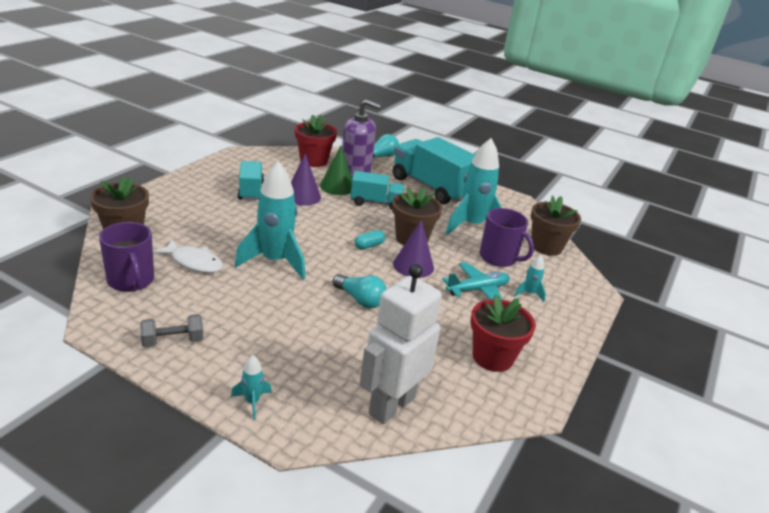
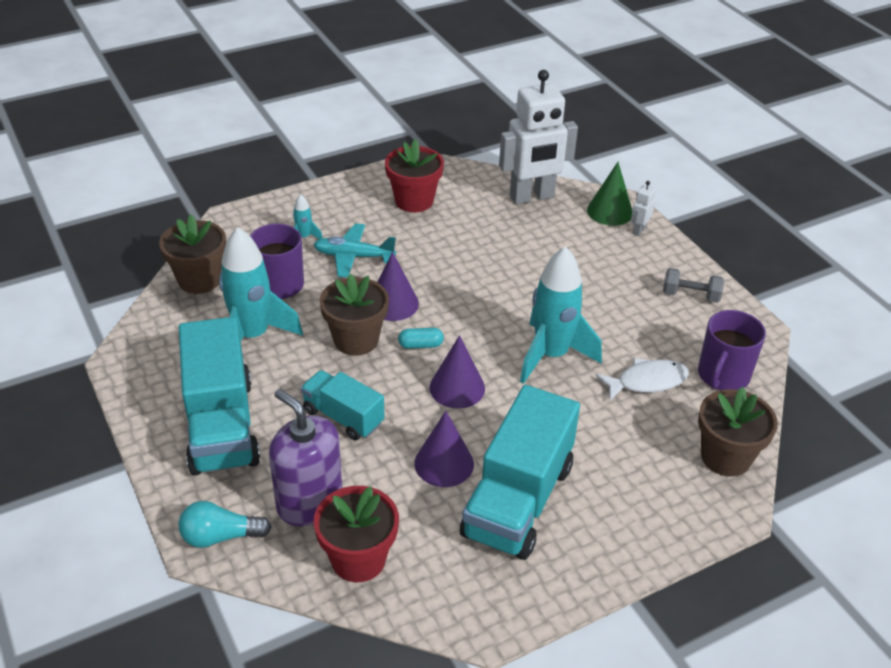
camera: 145 degrees left, 10 degrees up
(131, 280) = (723, 376): purple mug -> purple mug turned 150 degrees counterclockwise
(194, 262) = (647, 381): white fish -> white fish turned 105 degrees clockwise
(251, 191) = (518, 500): turquoise truck -> turquoise truck, size x1.77
(252, 402) = (638, 230): turquoise rocket -> white robot
(324, 229) = (457, 388): none -> purple cone
(337, 186) = (372, 472): green cone -> green cone (610, 211)
(360, 300) = (488, 283): turquoise light bulb -> none

